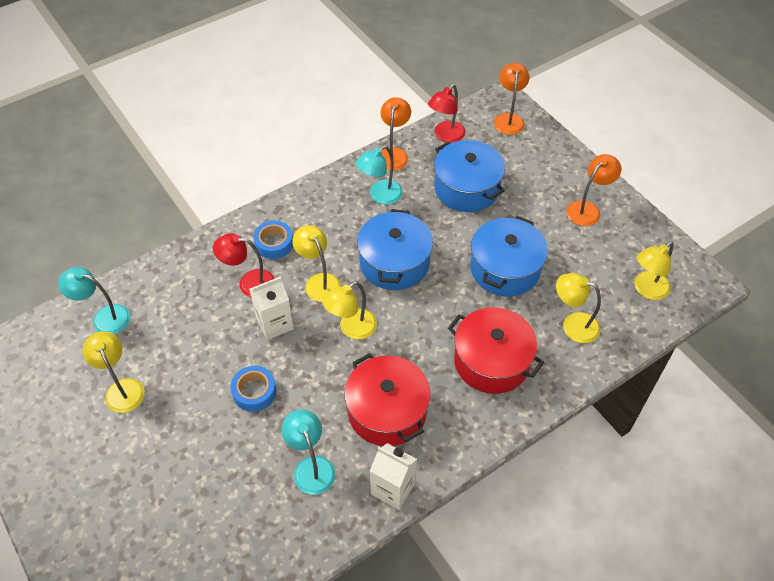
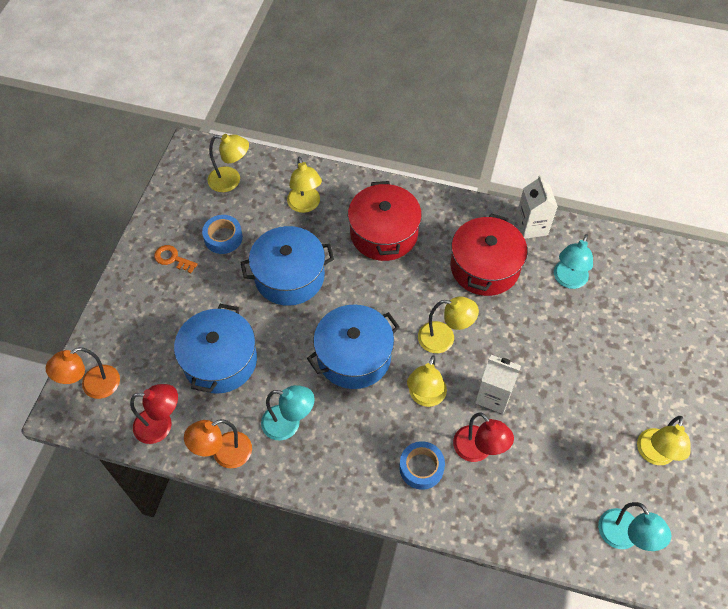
camera: 130 degrees left, 5 degrees up
(254, 392) = (558, 360): blue tape -> blue tape (223, 238)
(587, 209) = (172, 258): orange lamp -> orange key

